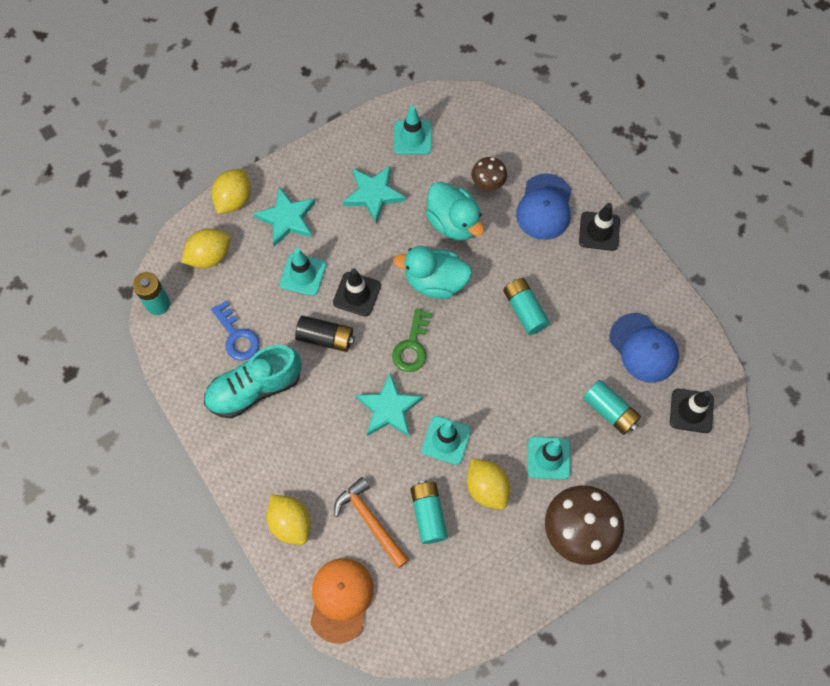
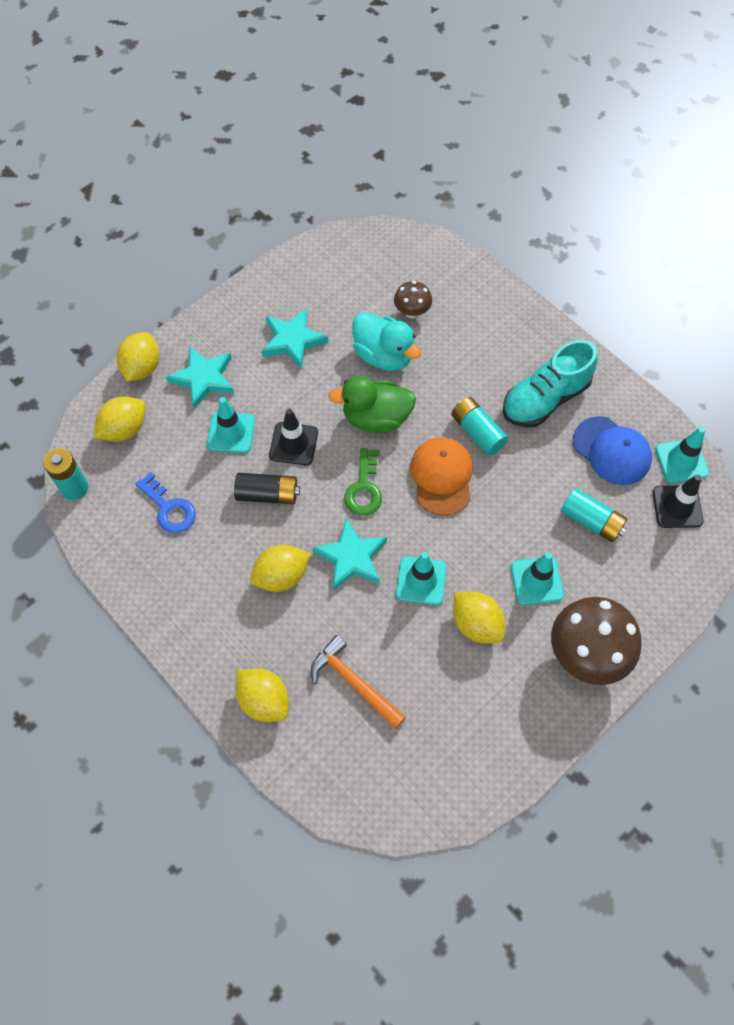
camera: 10 degrees left, 5 degrees down
(254, 388) = (198, 560): turquoise shoe -> turquoise shoe (545, 399)
(325, 415) = (281, 576): none -> yellow lemon
(341, 599) = (337, 776): orange cap -> orange cap (442, 477)
(412, 137) = (323, 279): turquoise traffic cone -> turquoise traffic cone (681, 461)
(428, 514) = (417, 664): turquoise battery -> none
(435, 282) = (376, 418): turquoise duck -> green duck
(544, 207) = (476, 326): blue cap -> none
(599, 231) = (538, 342): black traffic cone -> none

